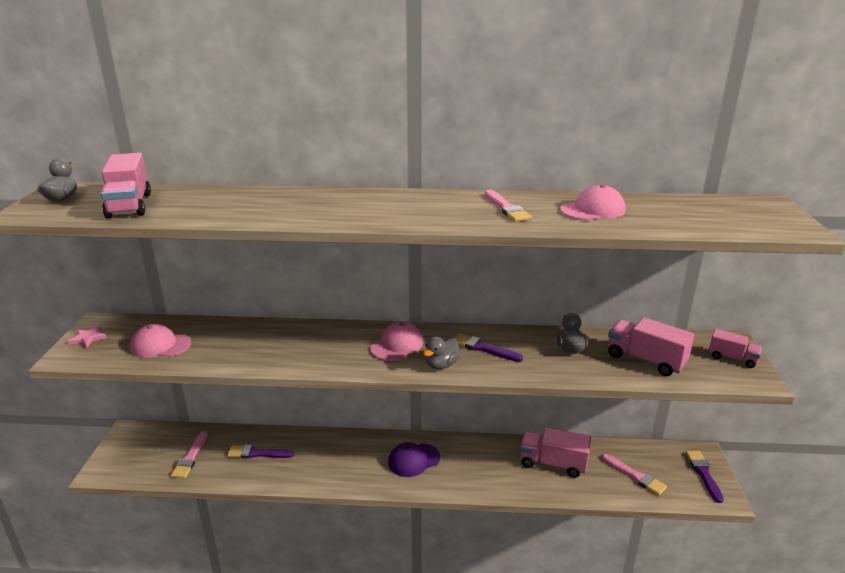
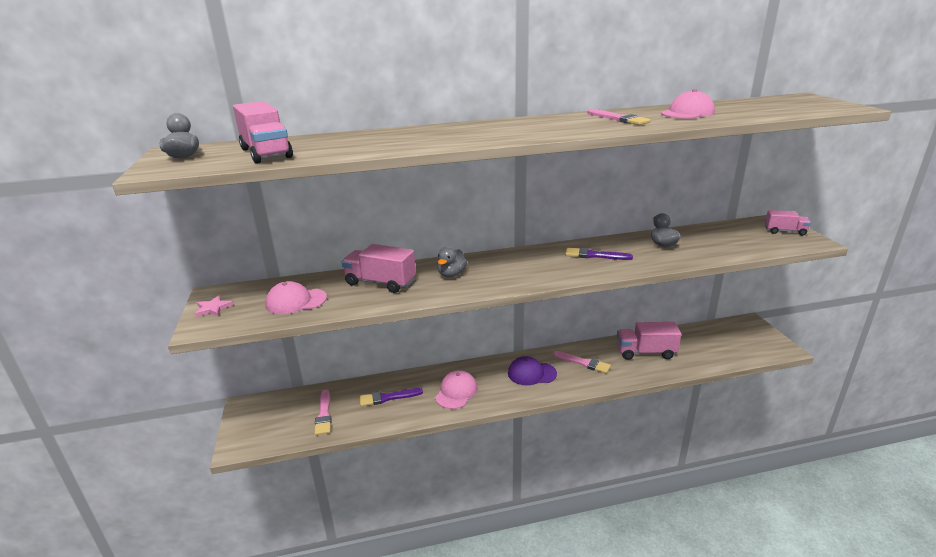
camera: 15 degrees left, 0 degrees up
(397, 345) = (520, 265): pink cap -> pink cap (456, 392)
(413, 460) = (531, 373): purple cap -> purple cap turned 45 degrees clockwise
(441, 365) = (570, 272): grey duck -> grey duck (451, 274)
(635, 476) = (713, 348): pink brush -> pink brush (583, 363)
(645, 360) = (725, 243): pink truck -> pink truck (380, 283)
(703, 473) = (760, 336): purple brush -> none

